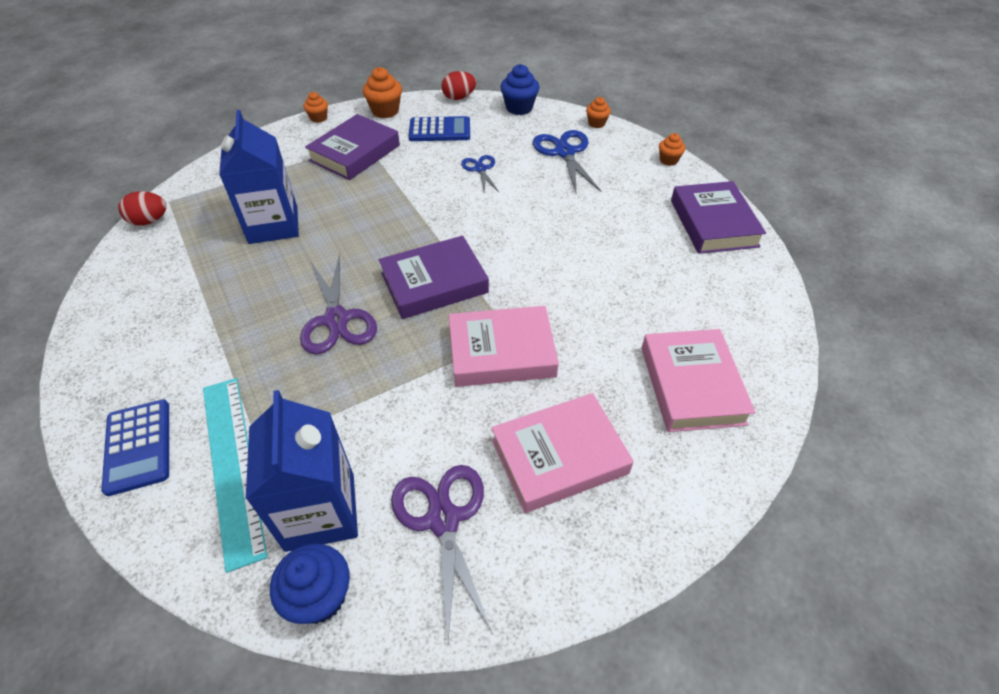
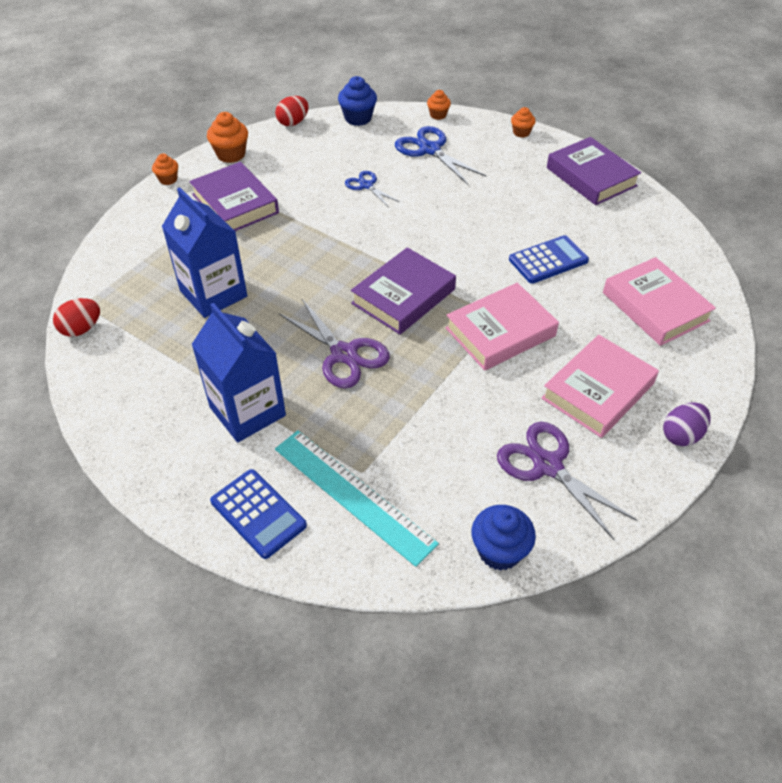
camera: 25 degrees left, 0 degrees up
(320, 511) = (452, 497): blue carton -> blue carton (247, 411)
(355, 153) = (235, 203): purple book -> purple book turned 45 degrees counterclockwise
(440, 130) = (300, 159): blue calculator -> blue calculator (548, 260)
(620, 550) = (681, 435): none -> purple egg

